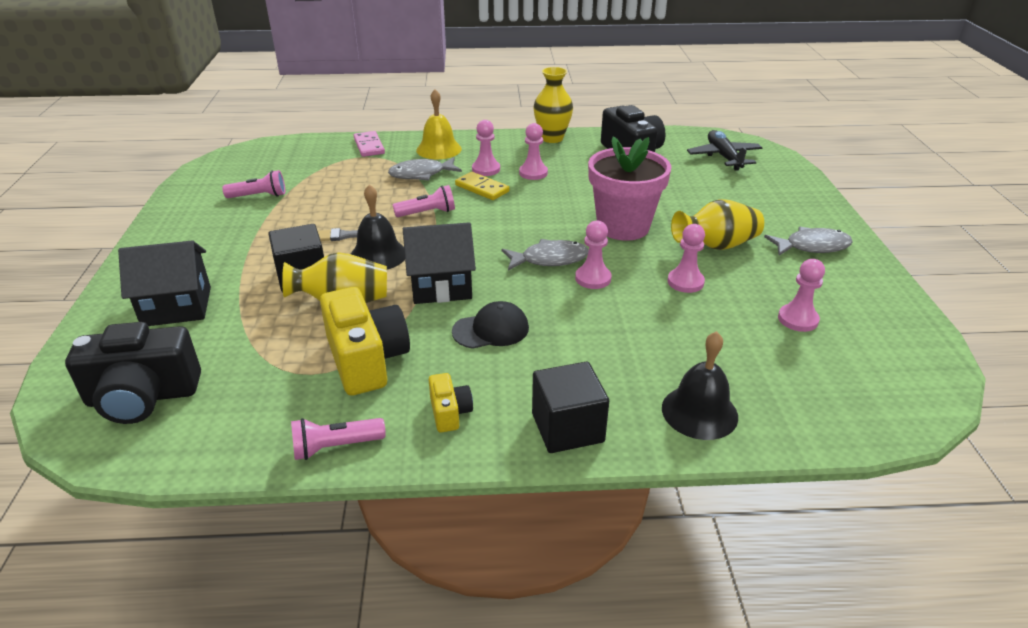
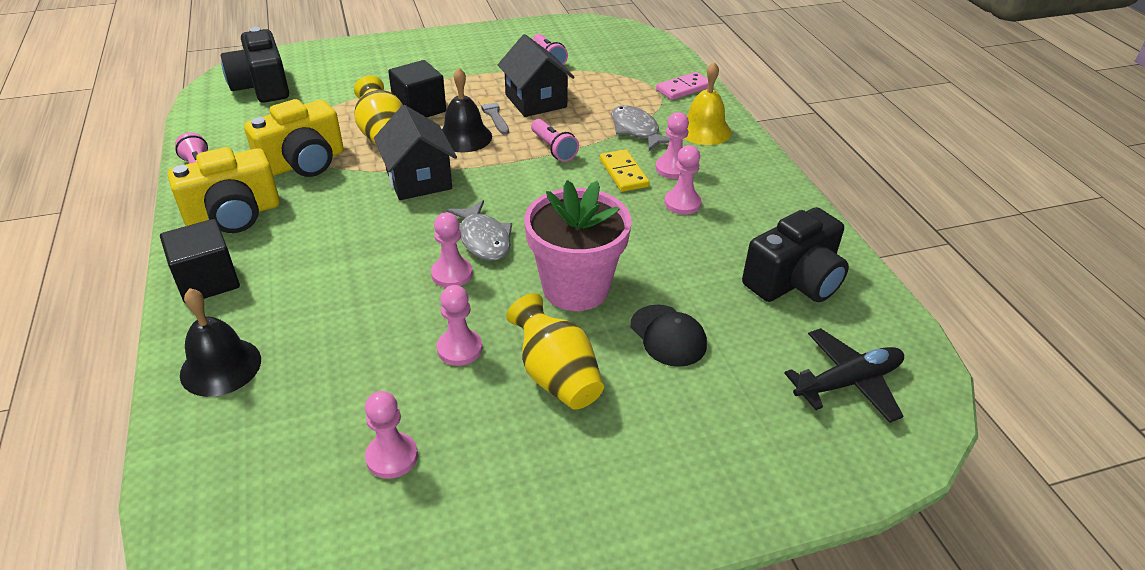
camera: 75 degrees right, 5 degrees up
(177, 306) = (368, 69): black house -> black house (536, 101)
(450, 412) = (234, 215): yellow camera -> yellow camera, size x2.03
(482, 188) = (624, 173): yellow domino -> yellow domino turned 45 degrees counterclockwise
(491, 330) = (350, 219): black cap -> black cap (668, 336)
(552, 138) = (793, 206): yellow vase -> none
(812, 246) = (587, 486): grey fish -> none

